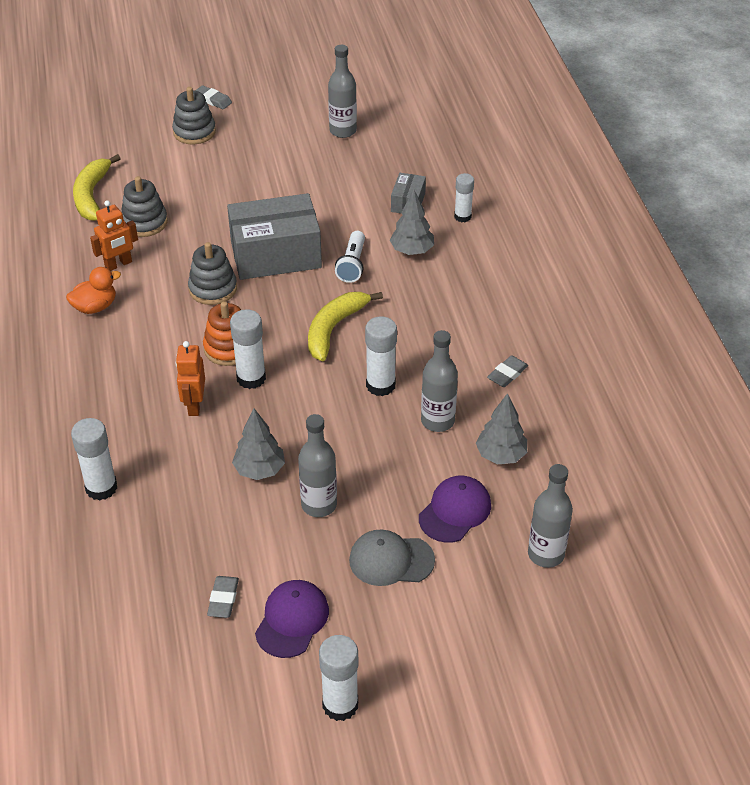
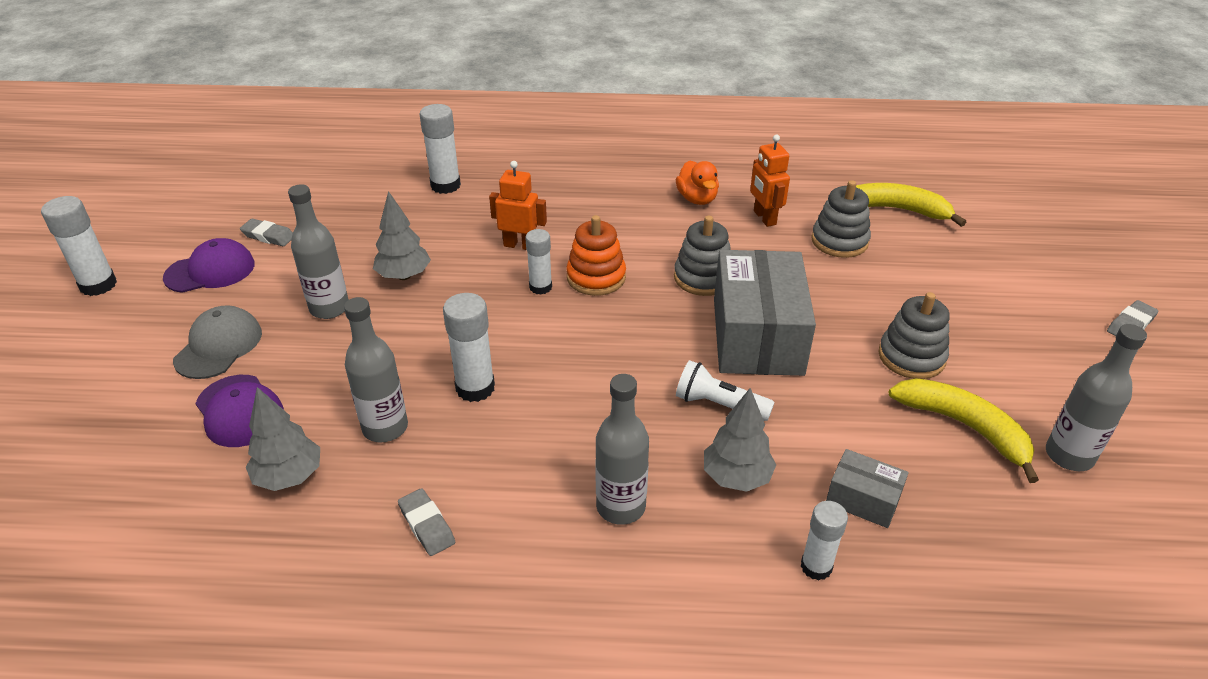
camera: 105 degrees right, 5 degrees down
(194, 132) = (1042, 298): grey stacking toy -> grey stacking toy (911, 357)
(251, 378) = (540, 287): white glue stick -> white glue stick, size x0.67
(292, 620) = (210, 271): purple cap -> purple cap turned 60 degrees counterclockwise
(334, 328) = (595, 365): yellow banana -> yellow banana (965, 427)
(546, 554) = (113, 478): grey bottle -> grey bottle (621, 507)

